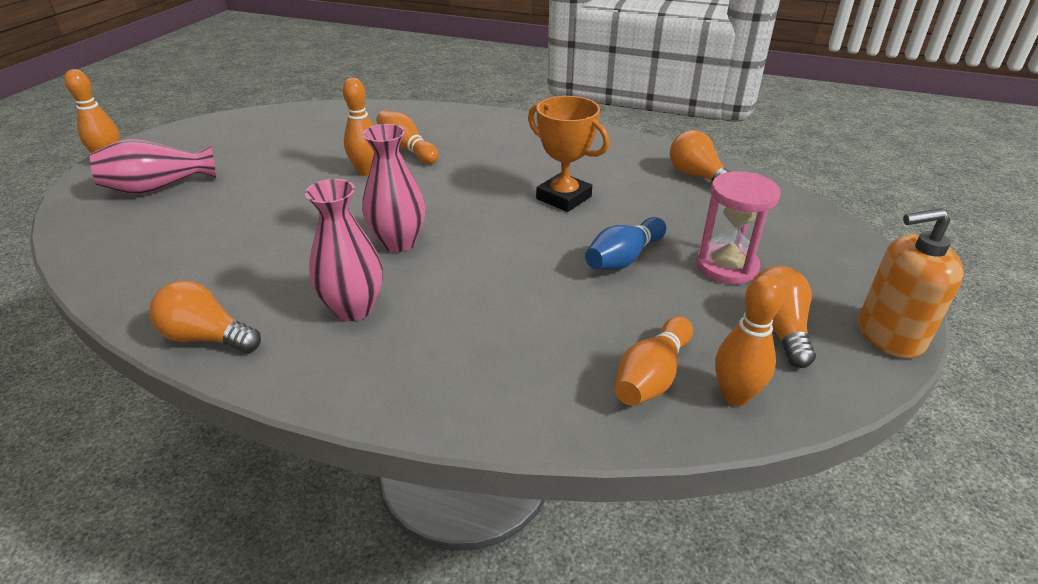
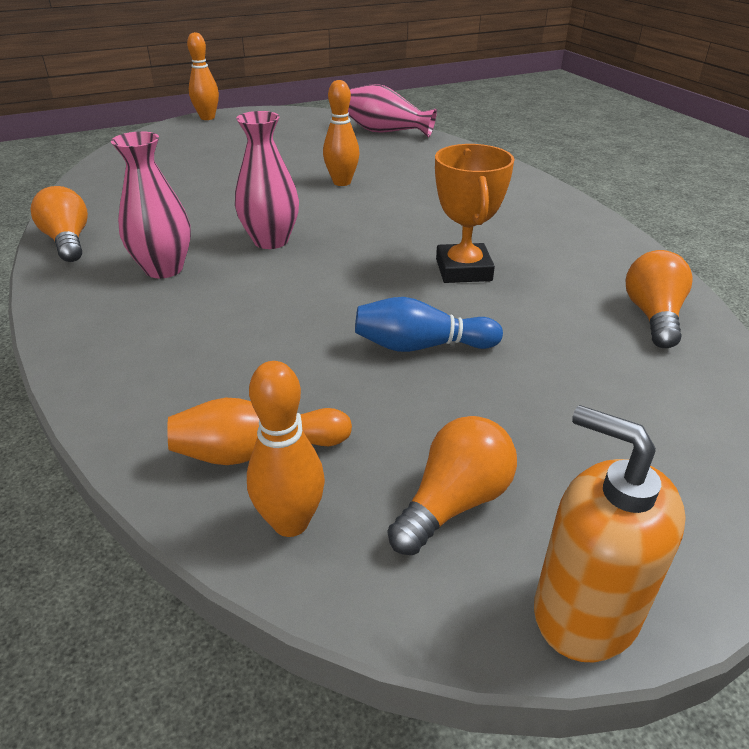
camera: 45 degrees right, 0 degrees up
(158, 188) = (202, 143): pink vase -> pink vase (386, 132)
(407, 149) = (401, 178): orange bowling pin -> none
(726, 266) = (515, 413): pink hourglass -> none

